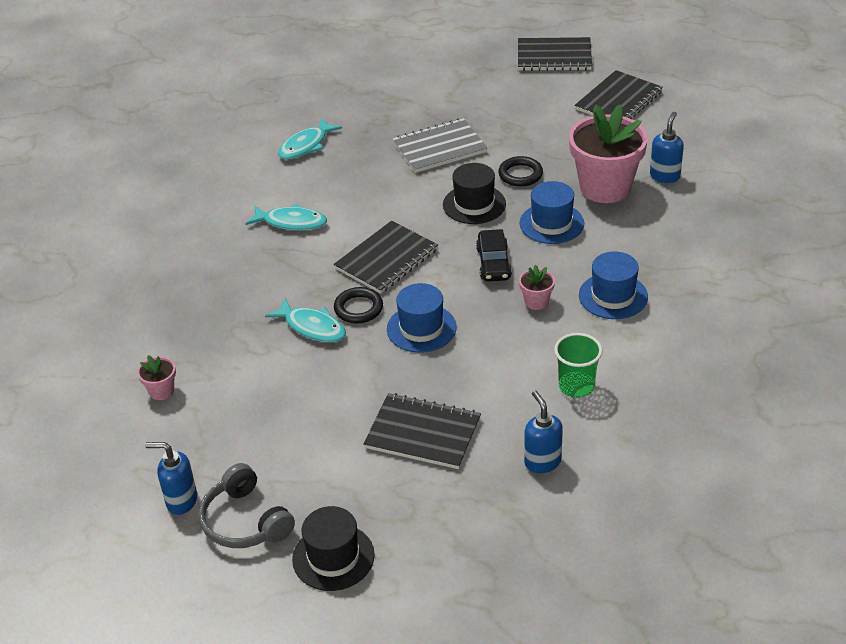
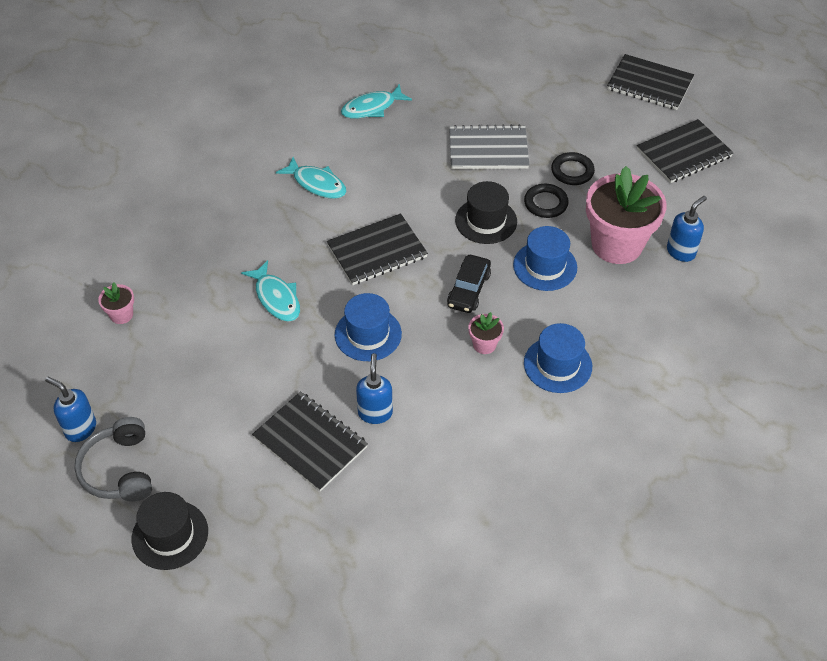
camera: 20 degrees right, 10 degrees up
(358, 308) = (325, 293): black ring -> black ring (572, 171)
(542, 462) = (396, 513): blue soap dispenser -> blue soap dispenser (375, 413)
(576, 386) = (470, 447): green cup -> none

